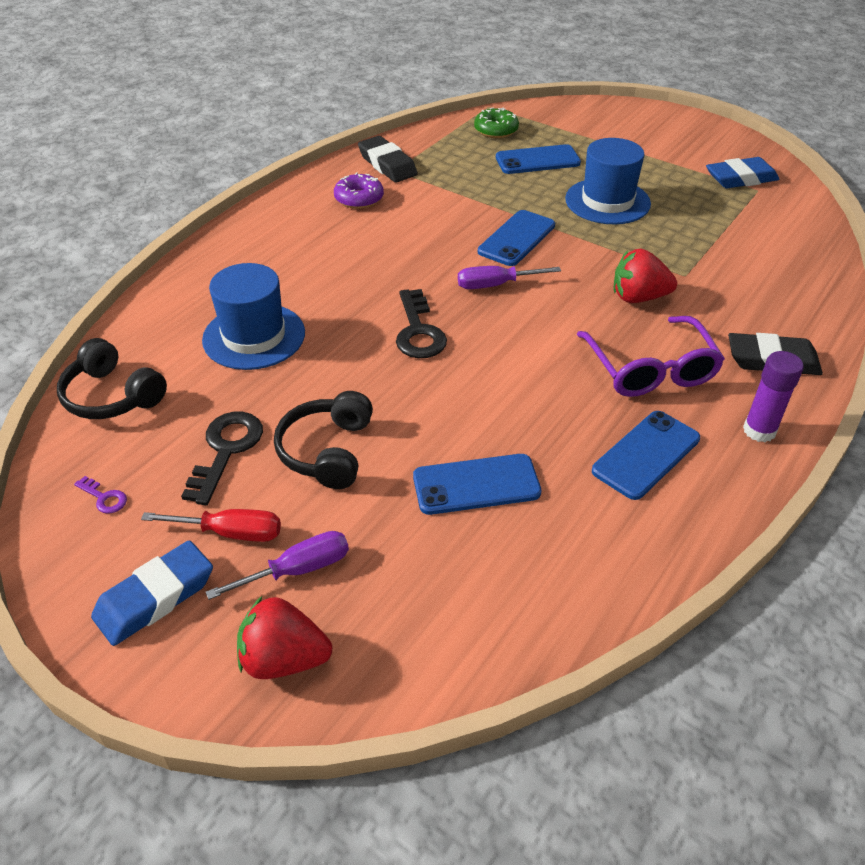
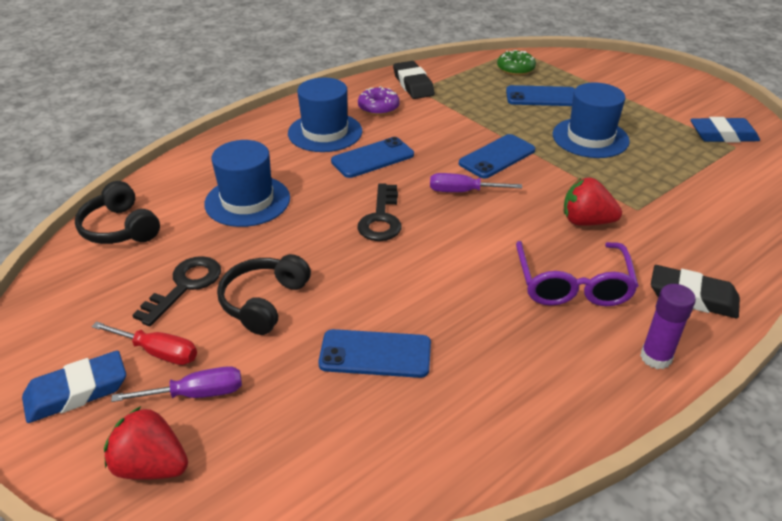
camera: 15 degrees right, 5 degrees down
(104, 498) = (77, 305): purple key -> none
(309, 238) = (325, 132): none -> blue hat
(646, 455) = (538, 358): blue phone -> blue phone (372, 158)

